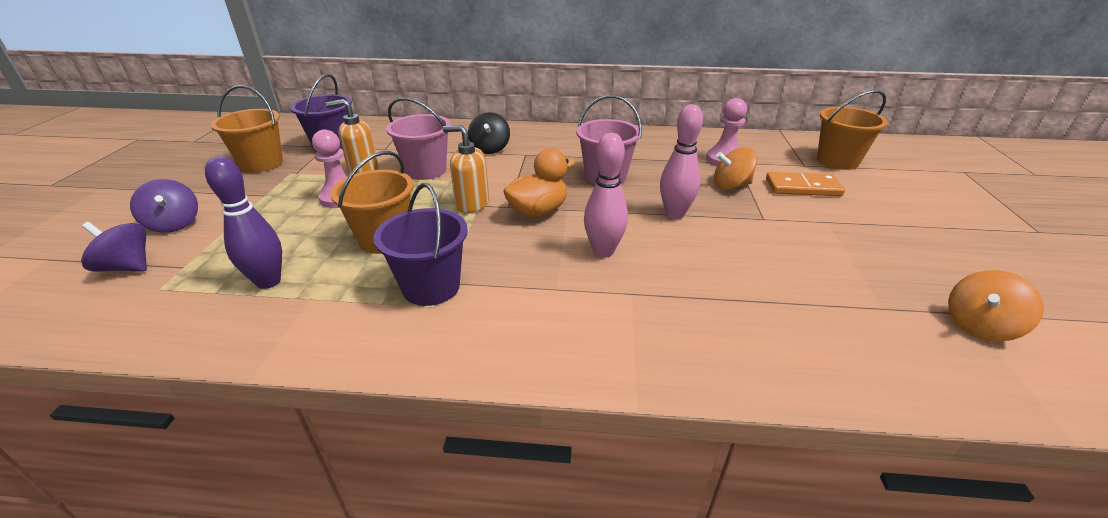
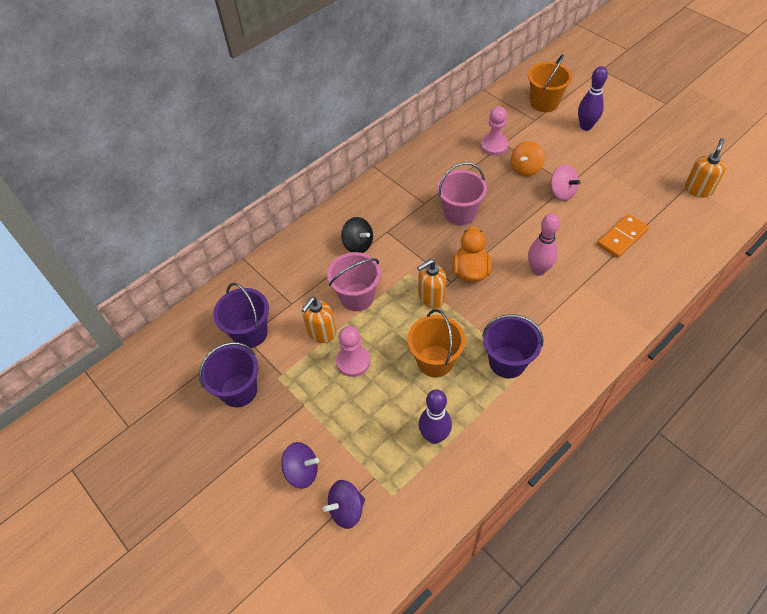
camera: 45 degrees left, 20 degrees up
(261, 164) = (239, 390): orange bucket -> purple bucket
(674, 214) = (531, 215): pink bowling pin -> none
(743, 219) = (562, 192): none -> pink spinning top
(803, 187) = (556, 142): orange domino -> orange domino (622, 237)
(866, 195) = (586, 126): none -> purple bowling pin
(979, 326) = (698, 189): orange spinning top -> orange soap dispenser

